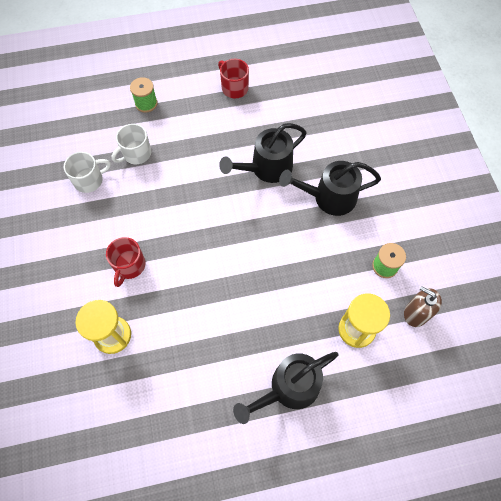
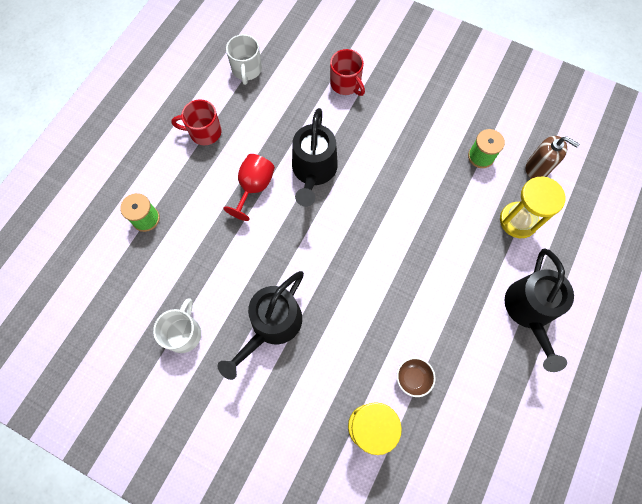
camera: 50 degrees left, 5 degrees up
(129, 266) = (310, 361): red mug -> red mug (346, 84)
(136, 154) = (194, 269): white mug -> white mug (246, 70)
(169, 340) = (413, 378): none -> brown bowl
(221, 143) = (254, 187): none -> red goblet
(328, 197) = (385, 147): black watering can -> black watering can (271, 326)
(416, 313) = (537, 168): brown soap dispenser -> brown soap dispenser turned 135 degrees counterclockwise

